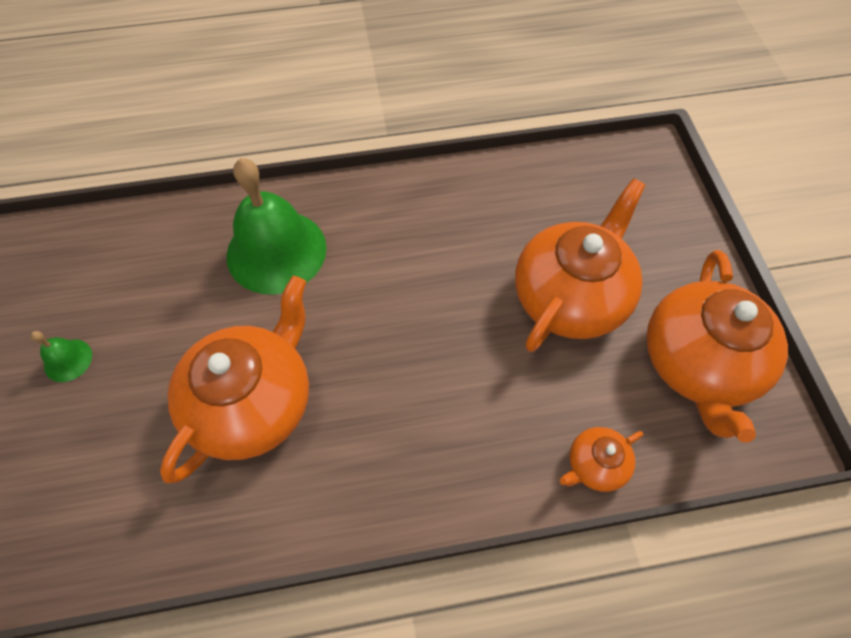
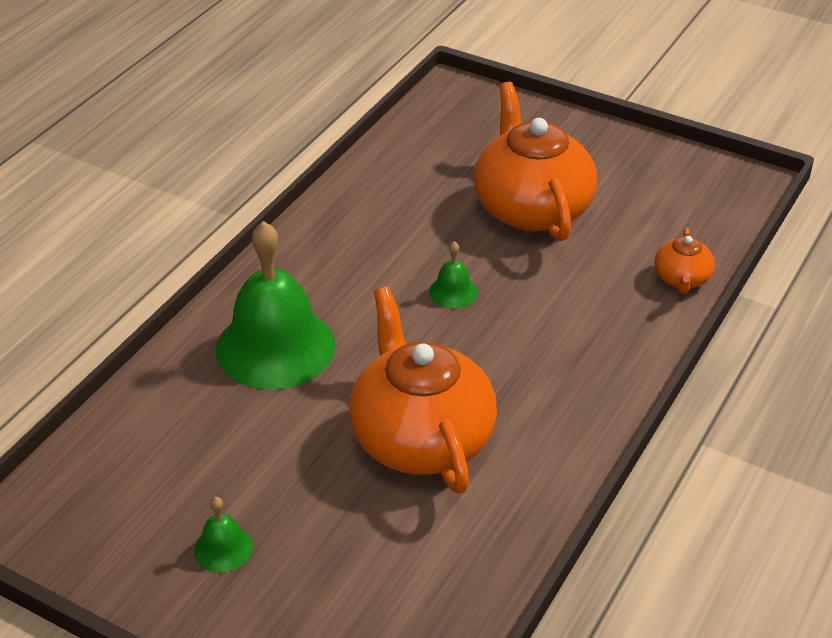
camera: 50 degrees left, 20 degrees down
(425, 313) = (453, 292): none -> green bell
(698, 364) = (658, 184): orange teapot -> none

